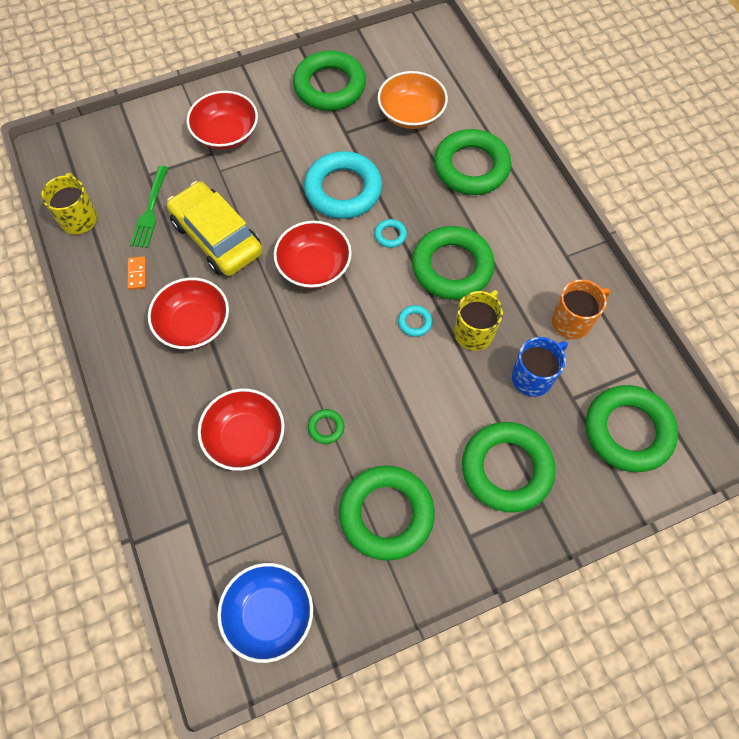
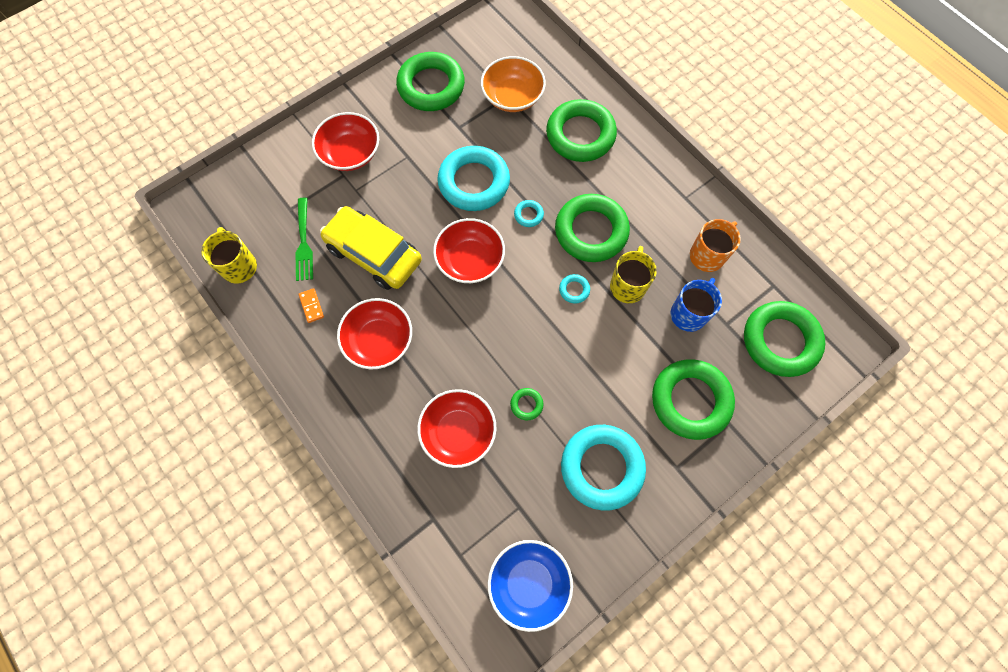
camera: 15 degrees left, 5 degrees up
(386, 514) = (602, 467): green ring -> turquoise ring

